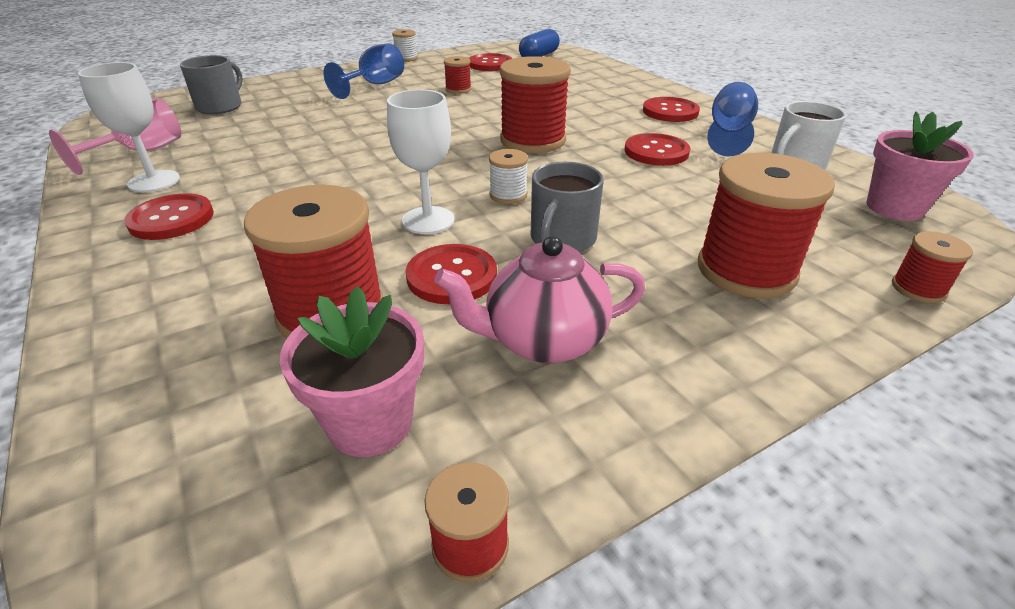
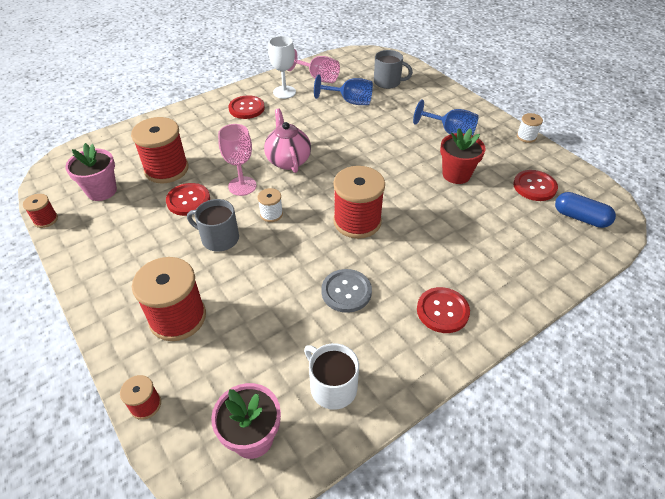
camera: 85 degrees right, 10 degrees up
(428, 220) = (242, 186): white goblet -> pink goblet
(458, 89) = (456, 174): red spool -> red flower pot
(542, 341) = (134, 233): pink teapot -> pink teapot (288, 160)
(656, 152) = (346, 291): red button -> grey button
(728, 133) = (395, 349): blue goblet -> blue goblet (349, 101)

